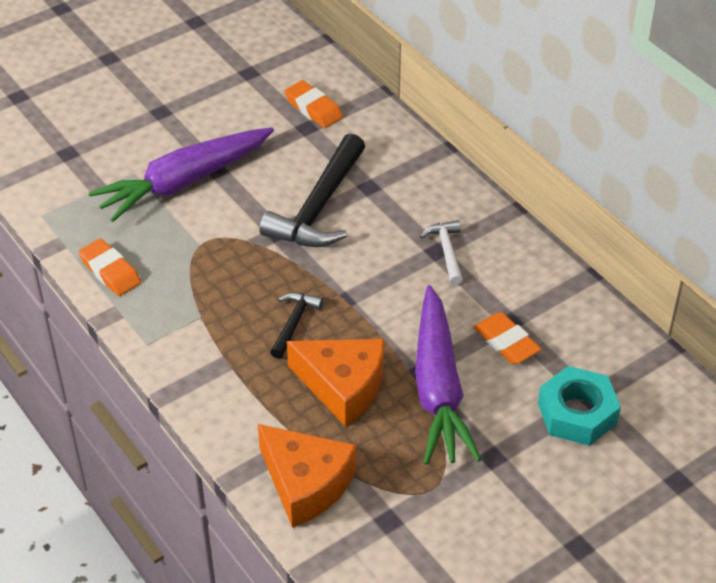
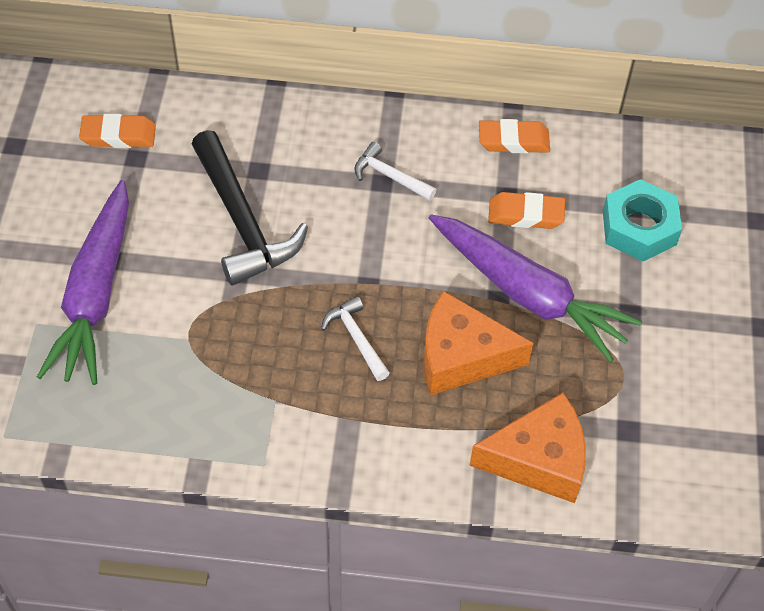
camera: 50 degrees left, 10 degrees up
(110, 271) = (143, 431): orange eraser -> orange eraser (513, 141)
(294, 323) = (356, 338): black hammer -> white hammer
(343, 386) = (461, 356): orange cheese -> orange cheese turned 150 degrees counterclockwise

